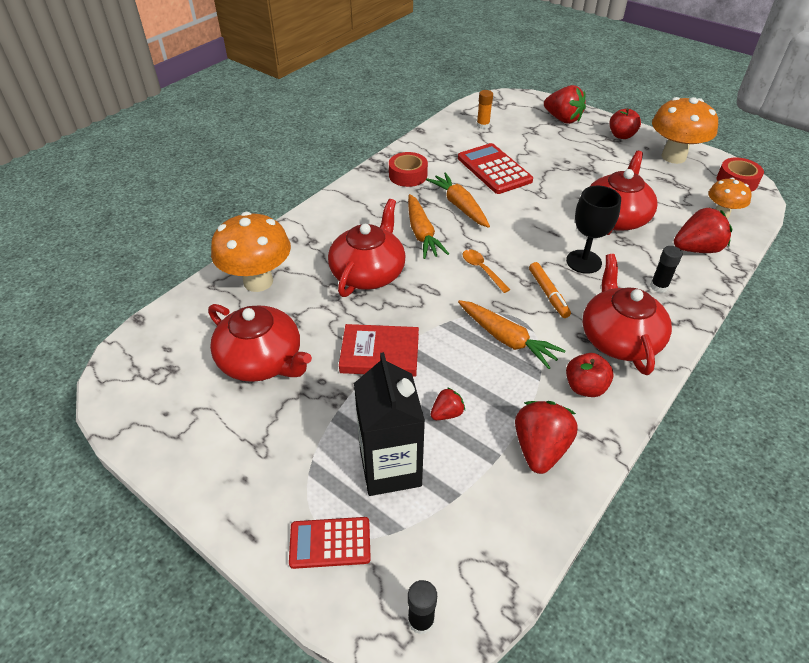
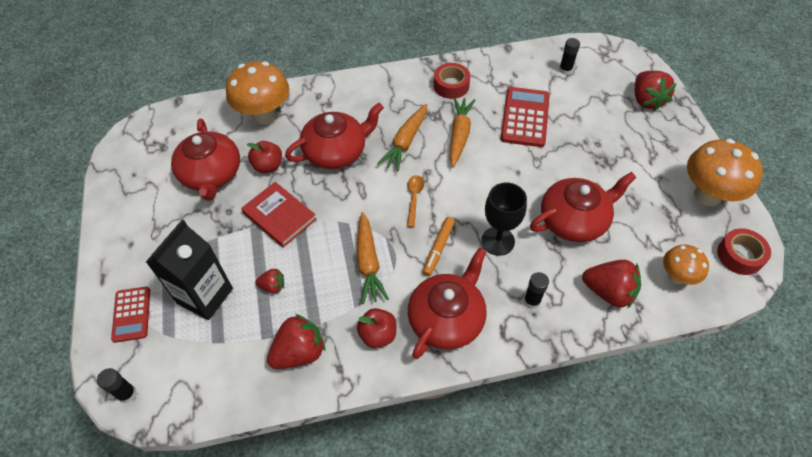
camera: 40 degrees right, 10 degrees up
(330, 543) = (131, 314): red calculator -> red calculator turned 135 degrees counterclockwise
(483, 125) = (565, 70): orange glue stick -> black glue stick
(621, 135) = (683, 146): red apple -> red apple (268, 166)

